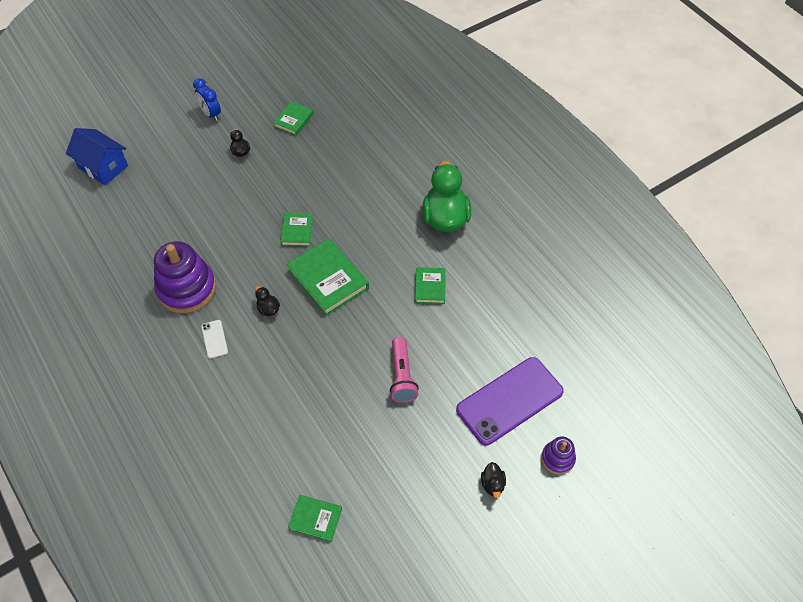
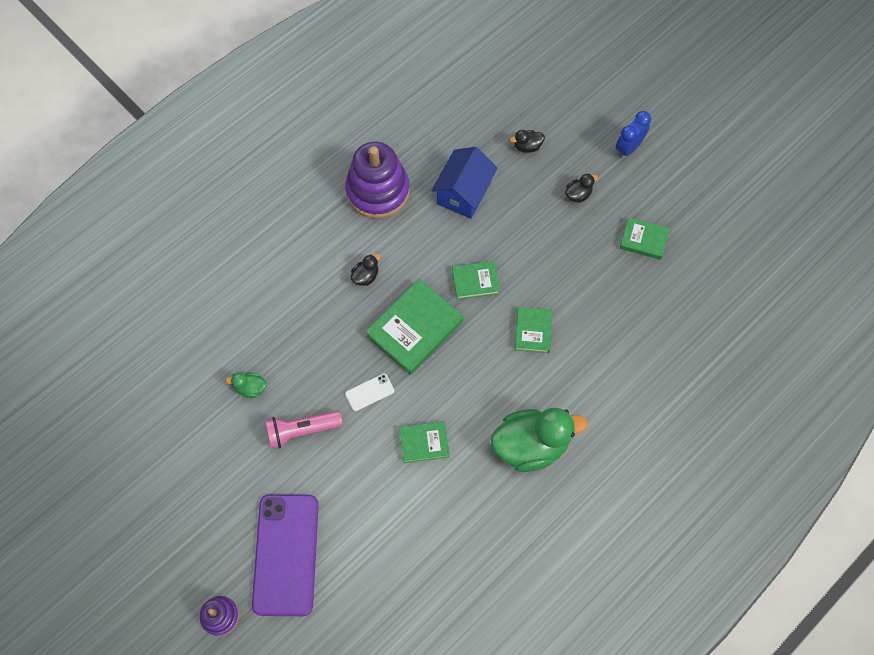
camera: 80 degrees right, 10 degrees up
(103, 167) = (521, 65): blue house -> blue house (463, 193)
(214, 339) = (320, 234): white phone -> white phone (369, 392)
(315, 519) = (133, 375): green book -> green book (533, 331)
(353, 413) = (250, 388): none -> green duck
(492, 484) = (184, 546): black duck -> black duck (527, 146)
(509, 401) = (286, 554): purple phone -> purple phone turned 45 degrees clockwise

